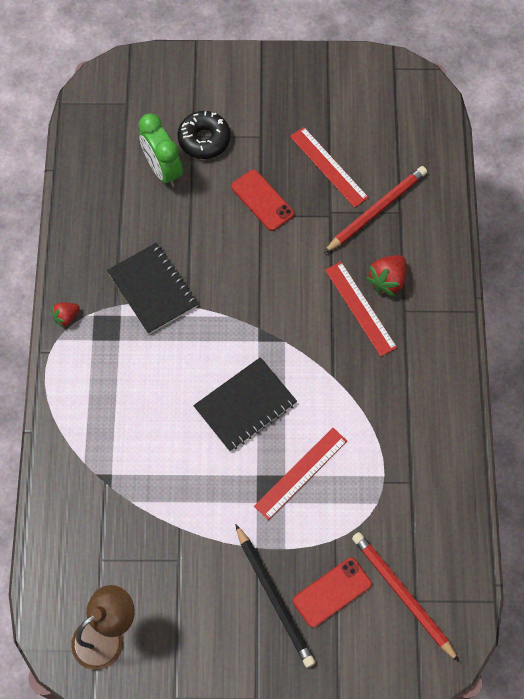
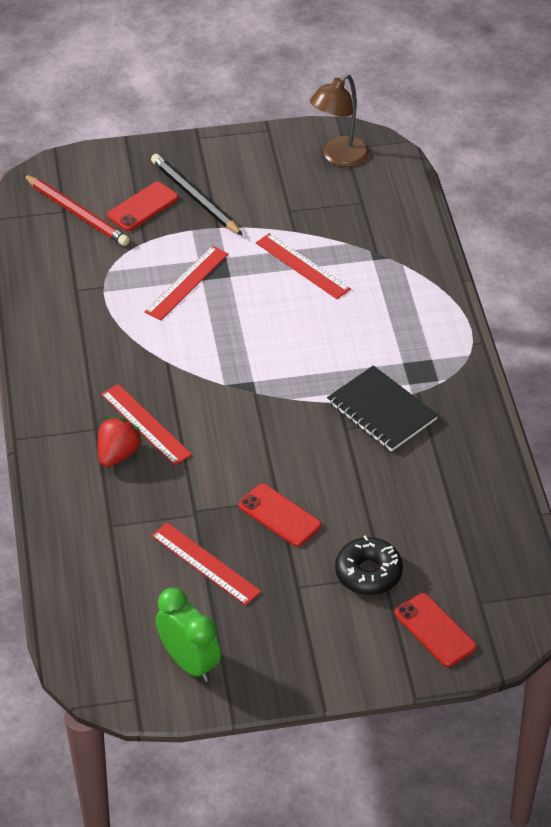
camera: 170 degrees right, 20 degrees down
(66, 317) = (467, 374): red strawberry -> none
(163, 170) = (409, 532): green clock -> green clock (189, 662)
(167, 86) = (435, 630): none -> red phone
(183, 477) = (302, 266): none -> red ruler
(245, 405) = (254, 326): black notebook -> none
(376, 210) = (140, 523): red pencil -> none

